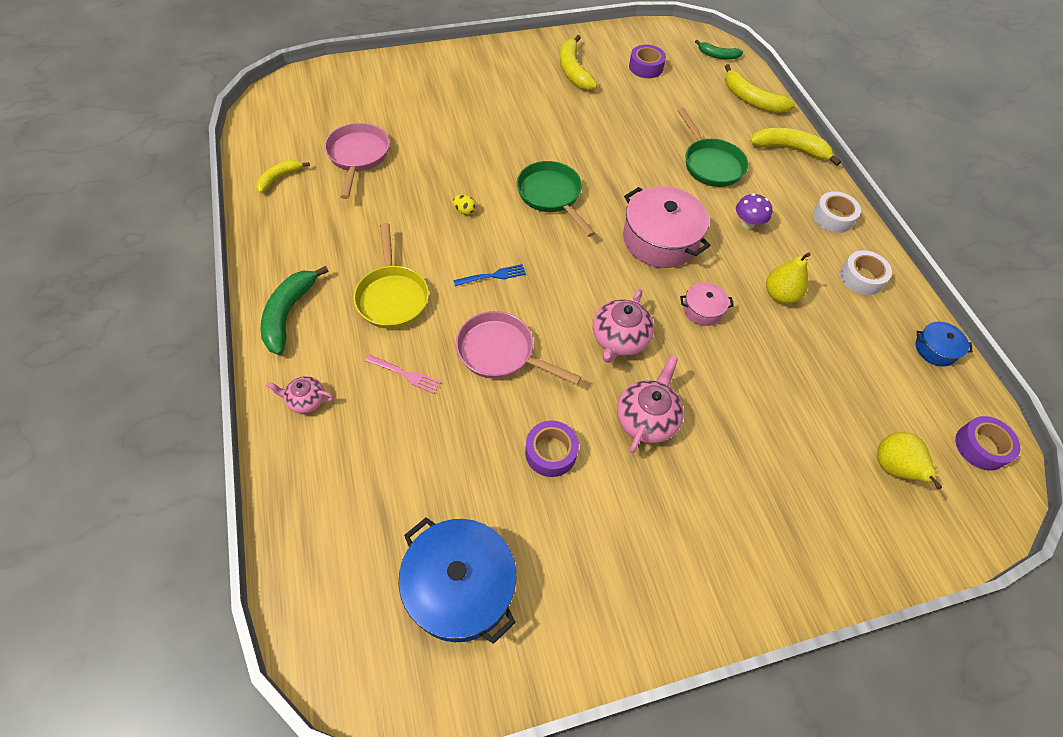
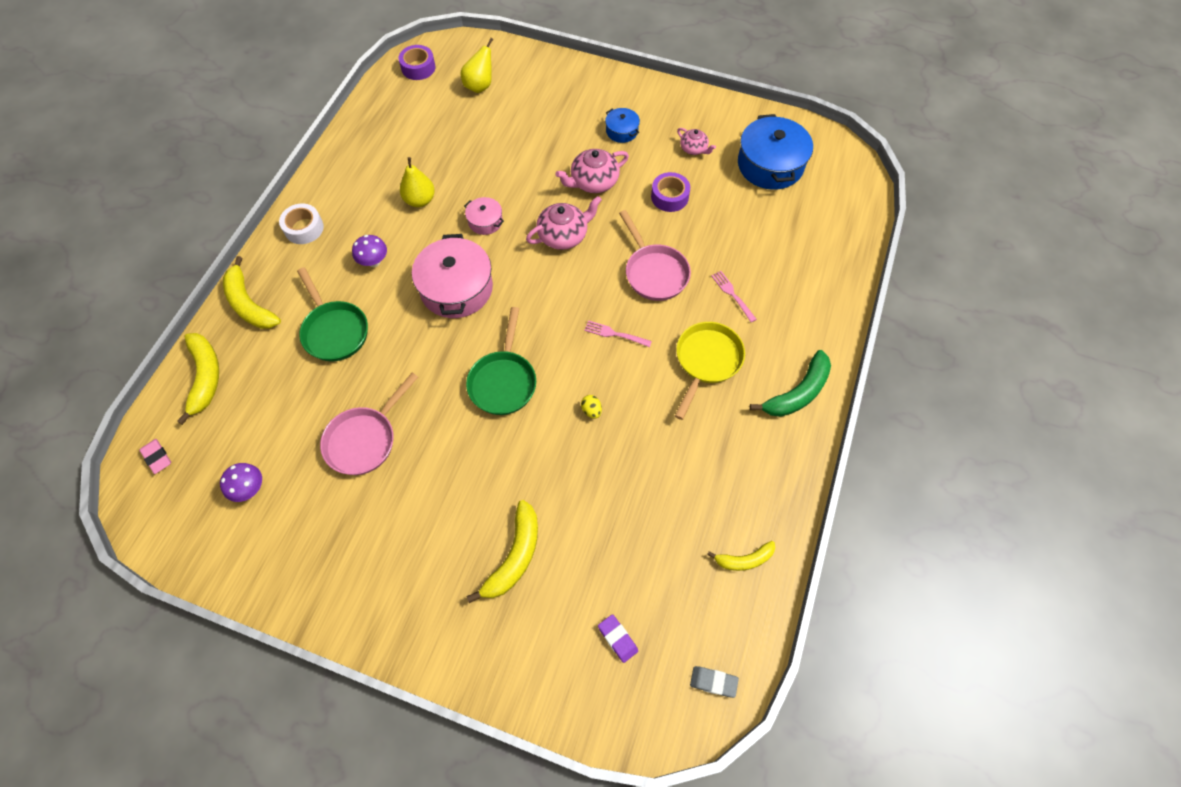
camera: 140 degrees left, 5 degrees up
(269, 112) = (713, 682): none -> grey eraser
(306, 400) = (813, 315): pink teapot -> pink teapot (694, 149)
(347, 104) = (617, 639): none -> purple eraser
(358, 156) = (650, 542): pink pan -> pink pan (365, 439)
(492, 276) = (615, 334): blue fork -> pink fork
(573, 71) = (329, 533): yellow banana -> yellow banana (514, 556)
(645, 67) = (249, 489): purple tape -> purple mushroom
(710, 164) = (334, 331): green pan -> green pan turned 135 degrees clockwise
(717, 55) = (157, 457): green banana -> pink eraser
(861, 277) = (349, 179): white tape -> none
(935, 349) = (368, 117): blue pot -> blue pot (622, 131)

